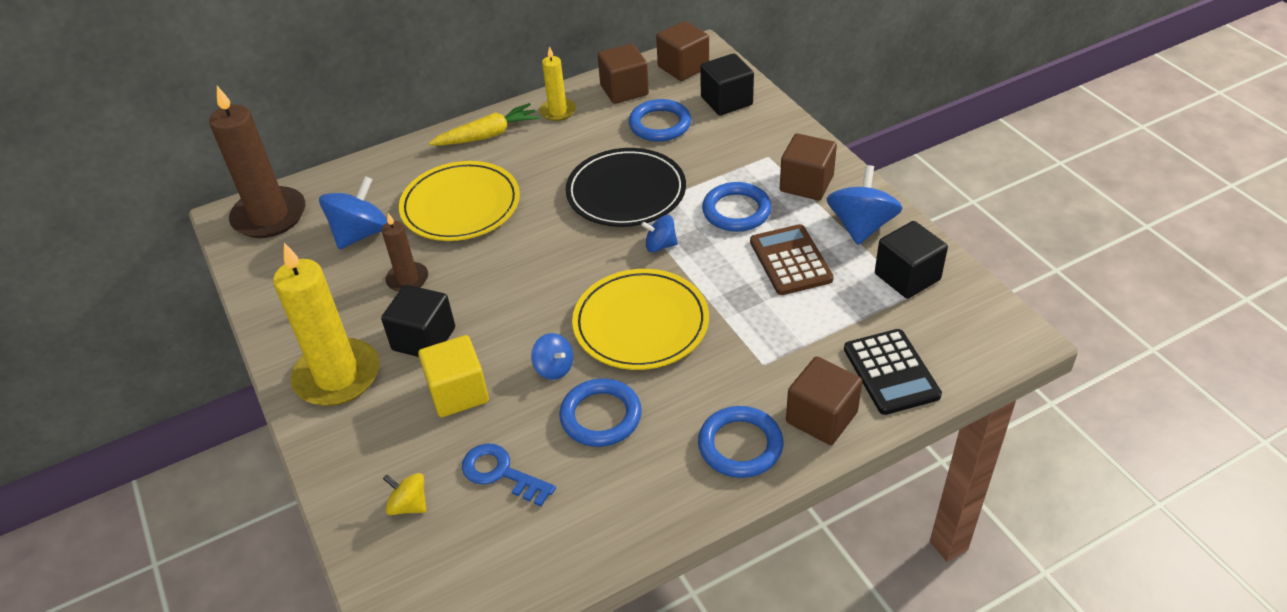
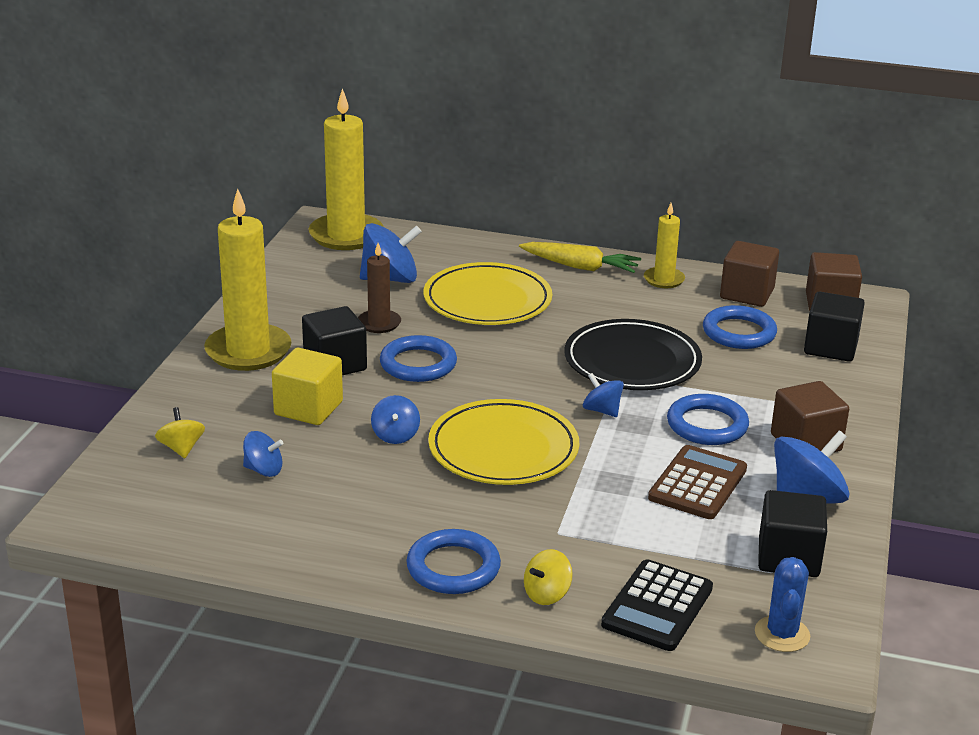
camera: 40 degrees right, 15 degrees down
(269, 216) = (346, 235): brown candle -> yellow candle
(501, 473) = (264, 470): blue key -> blue spinning top
(601, 416) = (381, 484): blue ring -> blue ring (418, 364)
(821, 417) = (547, 594): brown cube -> yellow spinning top
(975, 335) = (782, 634): none -> blue cactus

